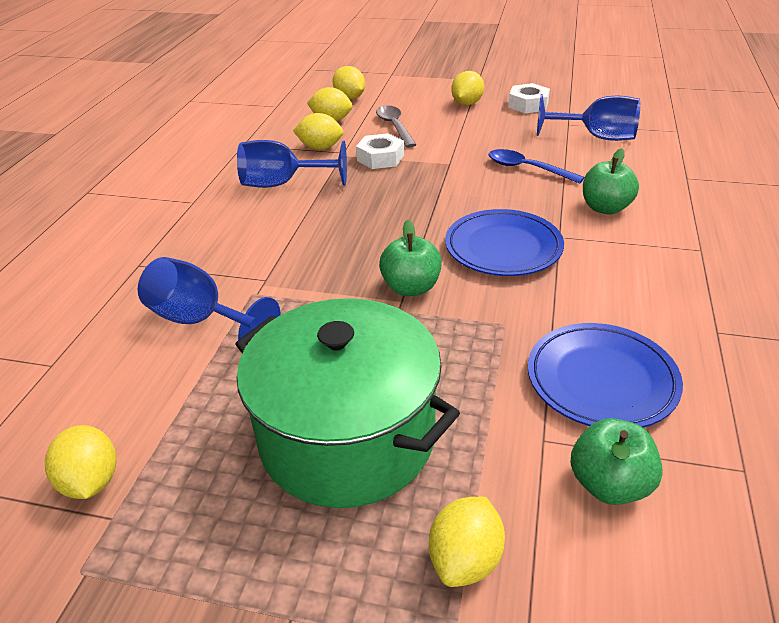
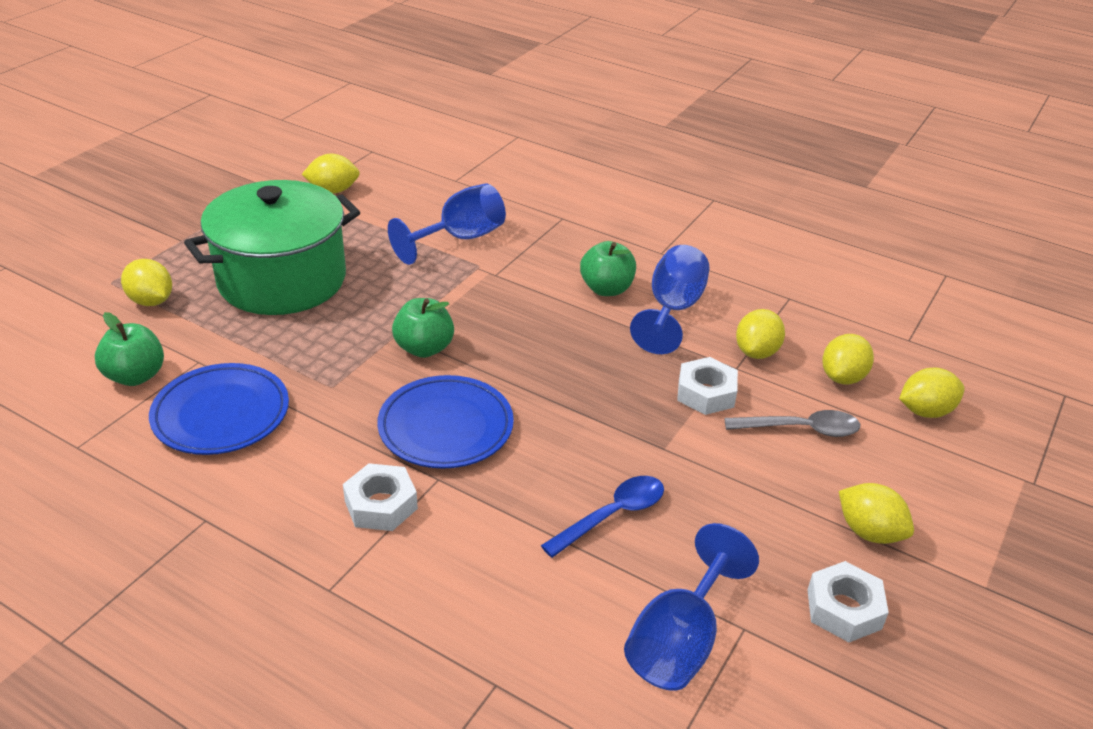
camera: 105 degrees right, 0 degrees up
(605, 208) = (470, 547): green apple -> green apple (606, 289)
(609, 252) = (381, 505): none -> white nut

